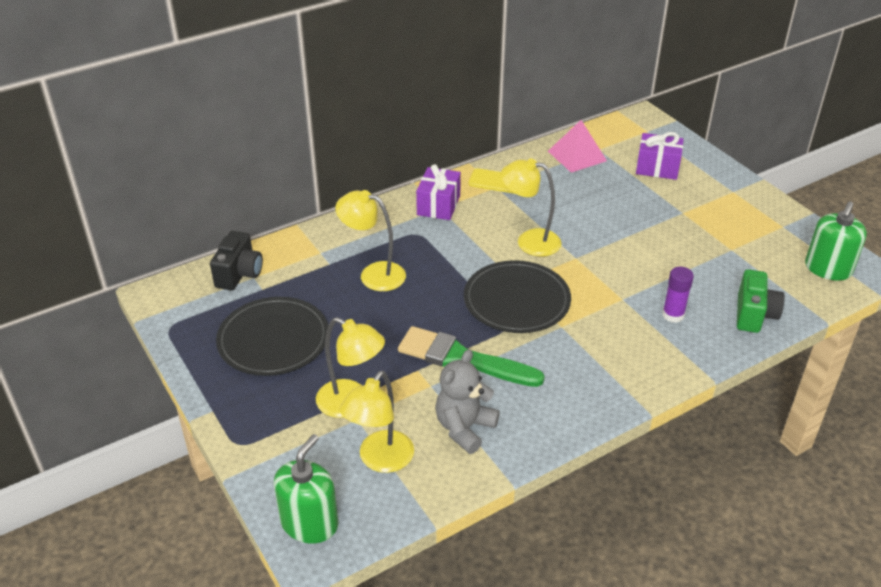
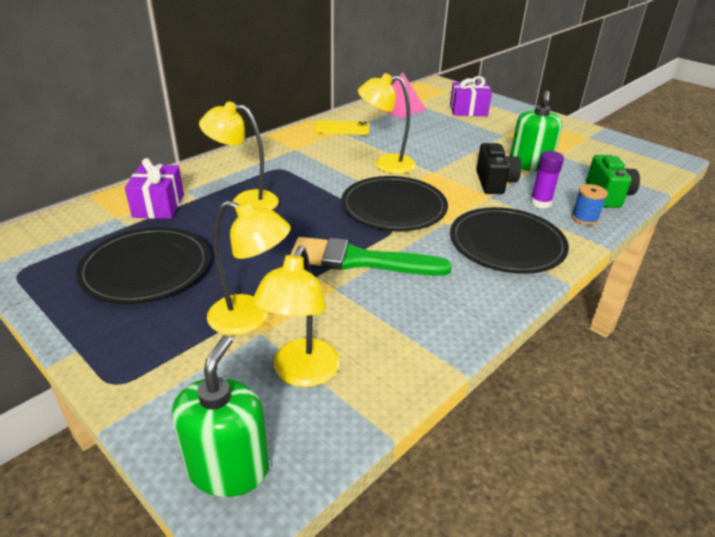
camera: 15 degrees left, 5 degrees down
(239, 274) = (99, 216): black camera -> black camera (494, 183)
(438, 205) = (292, 147): purple gift -> purple gift (158, 206)
(464, 428) = (387, 324): grey teddy bear -> none
(611, 361) = (506, 244): none -> black plate
(710, 341) = (584, 218): none -> blue spool
(828, 269) = (642, 159): green soap dispenser -> green soap dispenser (529, 165)

